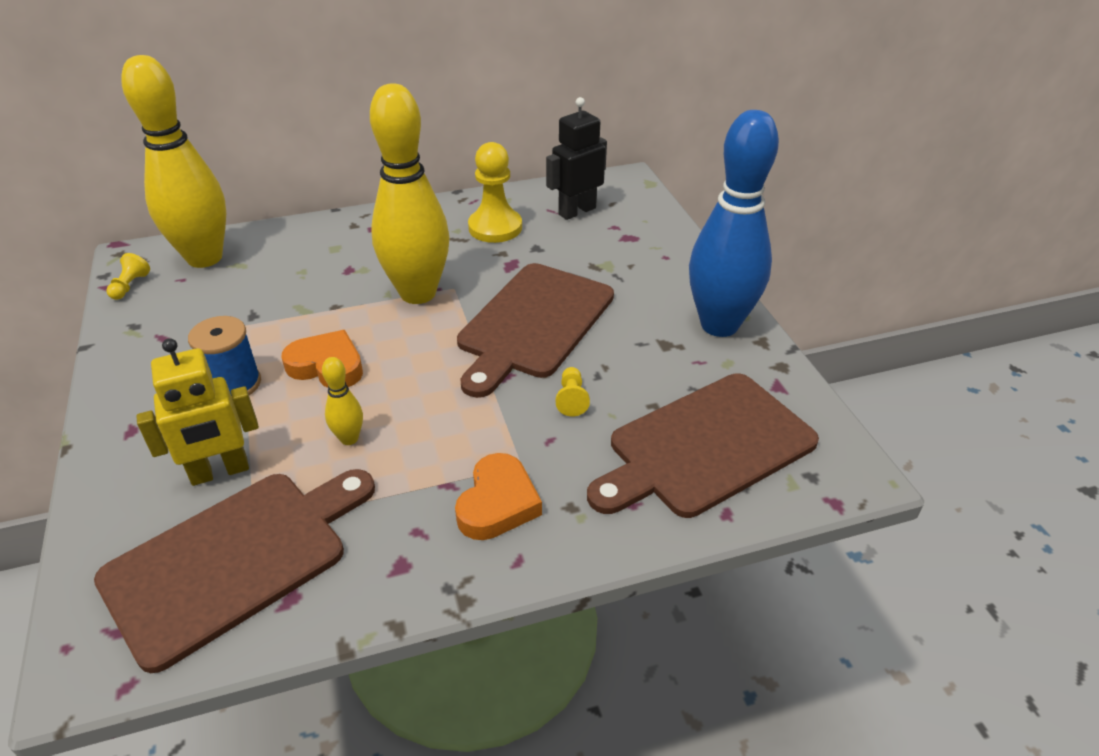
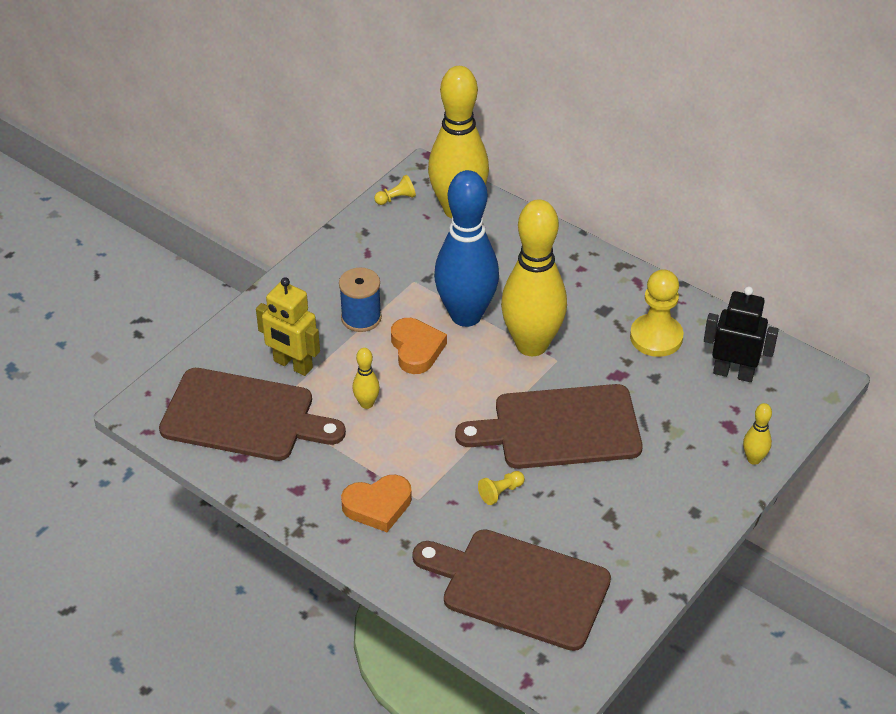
camera: 55 degrees right, 5 degrees up
(676, 242) = (754, 459): none -> yellow bowling pin
(719, 325) = (665, 537): blue bowling pin -> blue bowling pin (466, 315)

